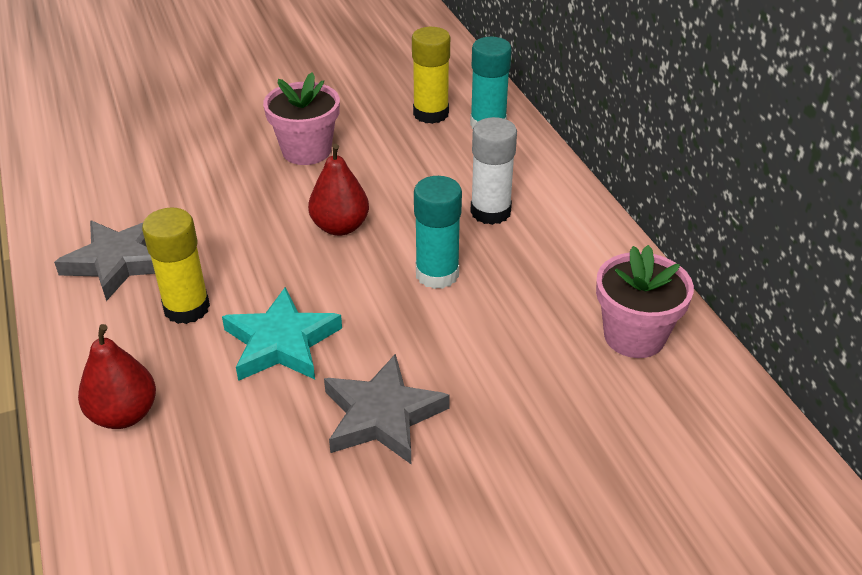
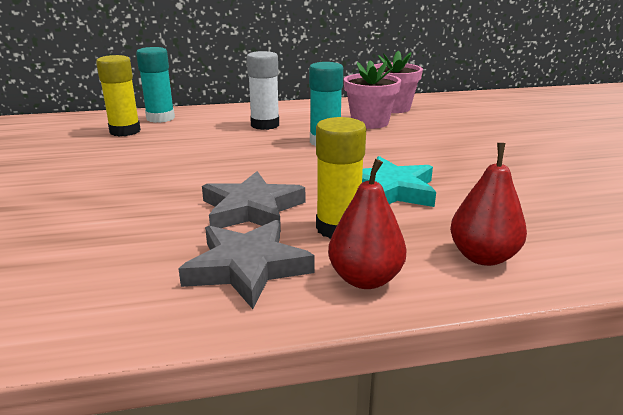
camera: 80 degrees left, 15 degrees down
(306, 151) = (128, 173): pink flower pot -> pink flower pot (370, 122)
(340, 227) = (253, 166): red pear -> red pear (365, 279)
(382, 415) = (463, 163): grey star -> grey star (251, 209)

